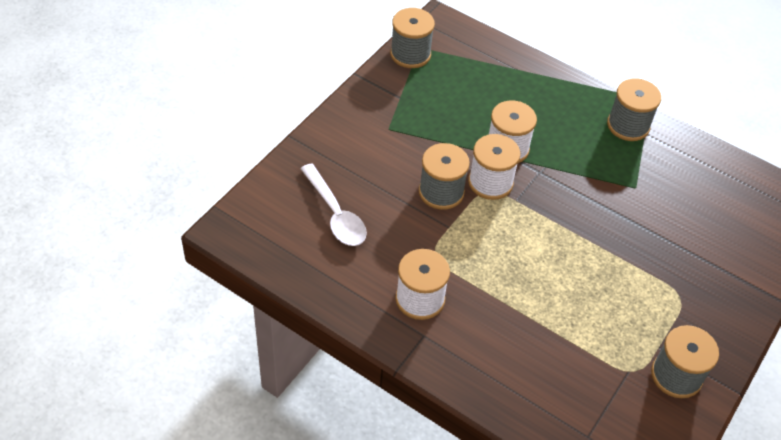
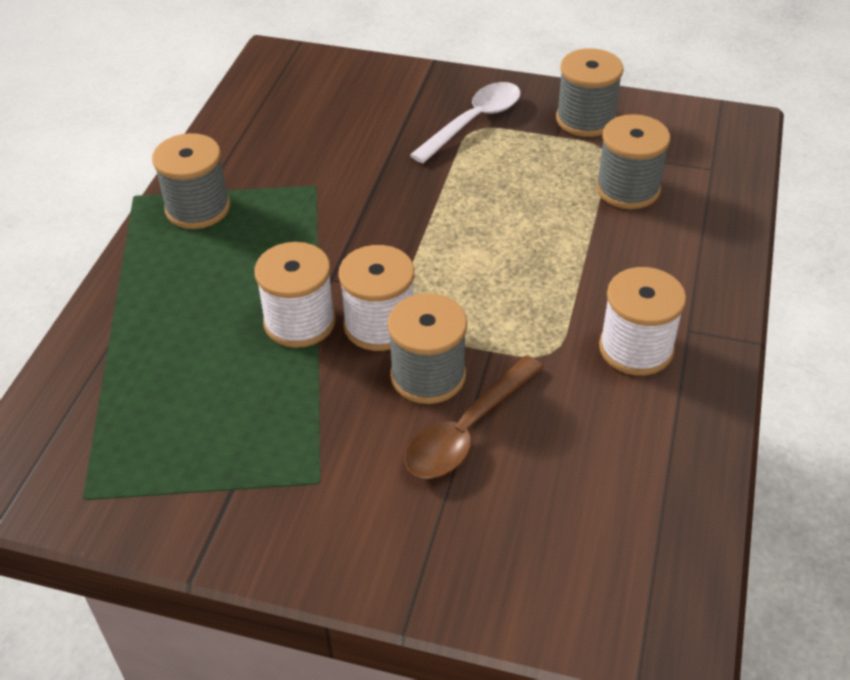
camera: 105 degrees left, 5 degrees down
(335, 214) = (546, 495): white spoon -> white spoon (473, 122)
(394, 196) = (467, 430): none -> brown spoon
(410, 54) = (107, 506): grey spool -> grey spool (627, 189)

